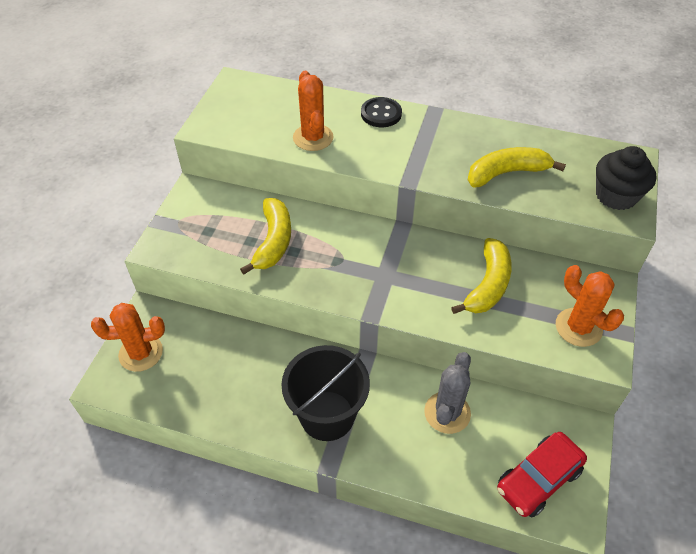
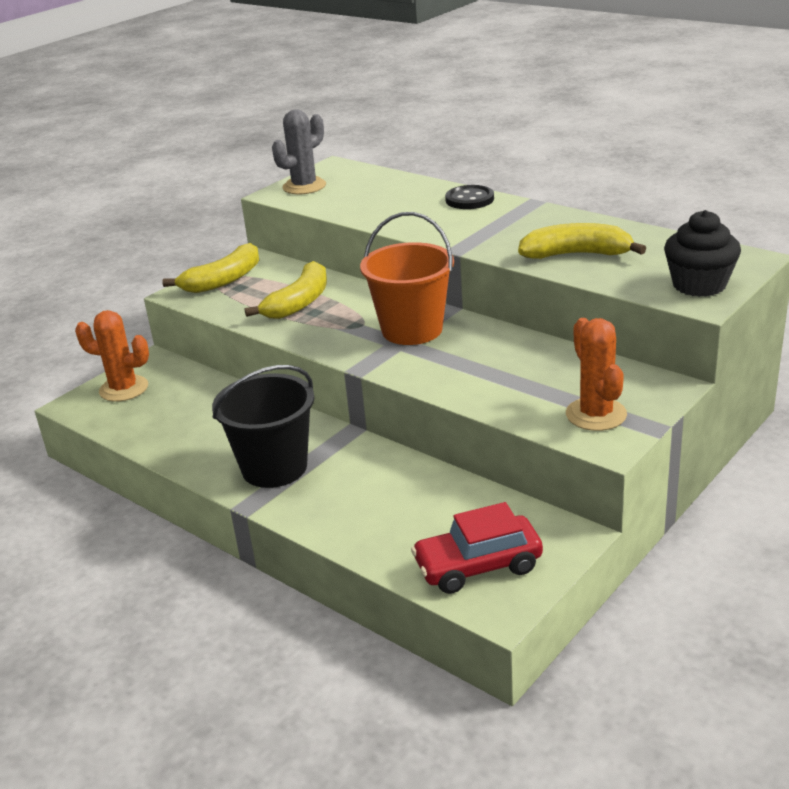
camera: 25 degrees right, 20 degrees down
(313, 138) = (380, 209): orange cactus -> none
(387, 258) = (412, 330): none -> orange bucket
(447, 412) = (410, 490): grey cactus -> grey cactus (304, 186)
(488, 285) = (511, 365): yellow banana -> yellow banana (223, 280)

